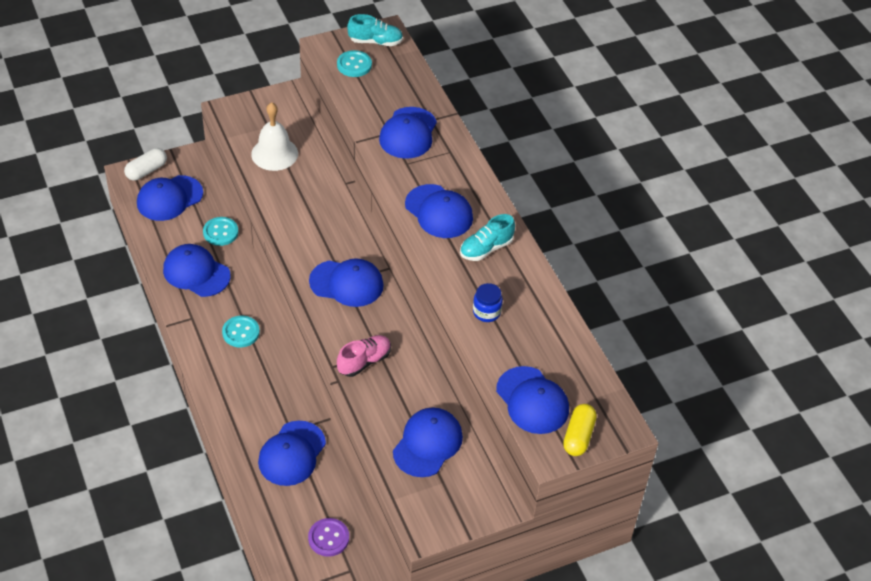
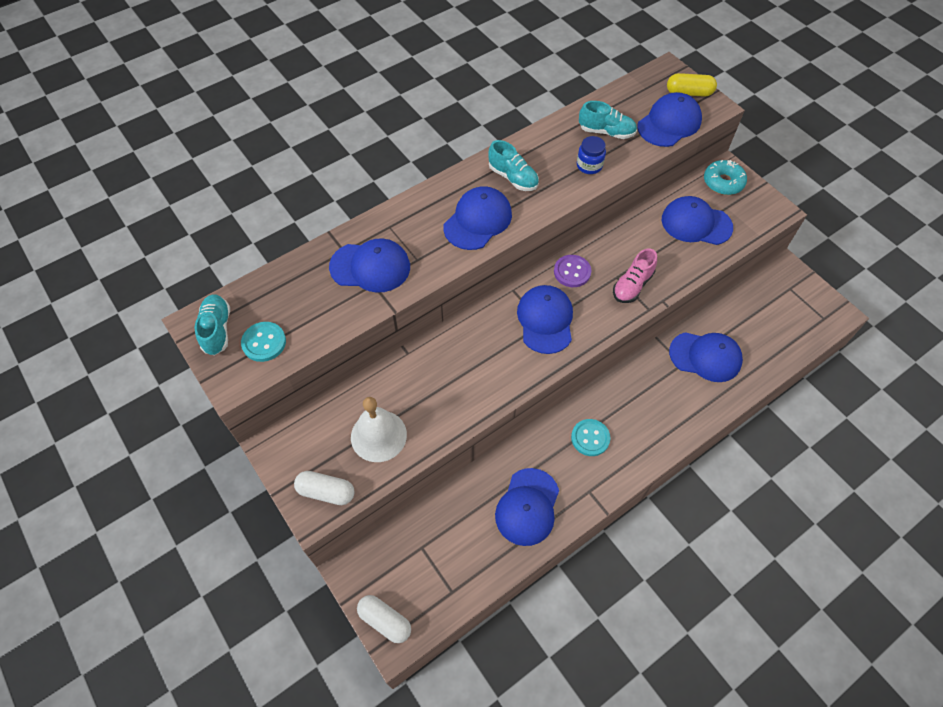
camera: 100 degrees left, 10 degrees up
(169, 198) = (425, 575): blue cap -> none
(220, 232) = (462, 500): turquoise button -> none
(240, 118) = (326, 492): none -> white capsule
(328, 538) = (770, 309): purple button -> purple button (572, 272)
(364, 361) = (632, 285): pink shoe -> pink shoe turned 90 degrees counterclockwise
(481, 492) = (723, 182): none -> turquoise donut
(532, 340) = (606, 132): none -> turquoise shoe

